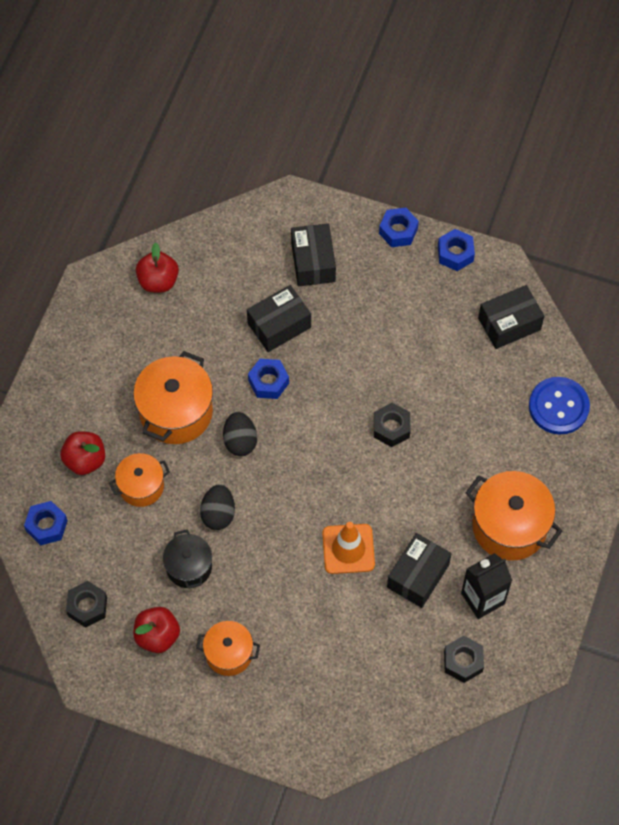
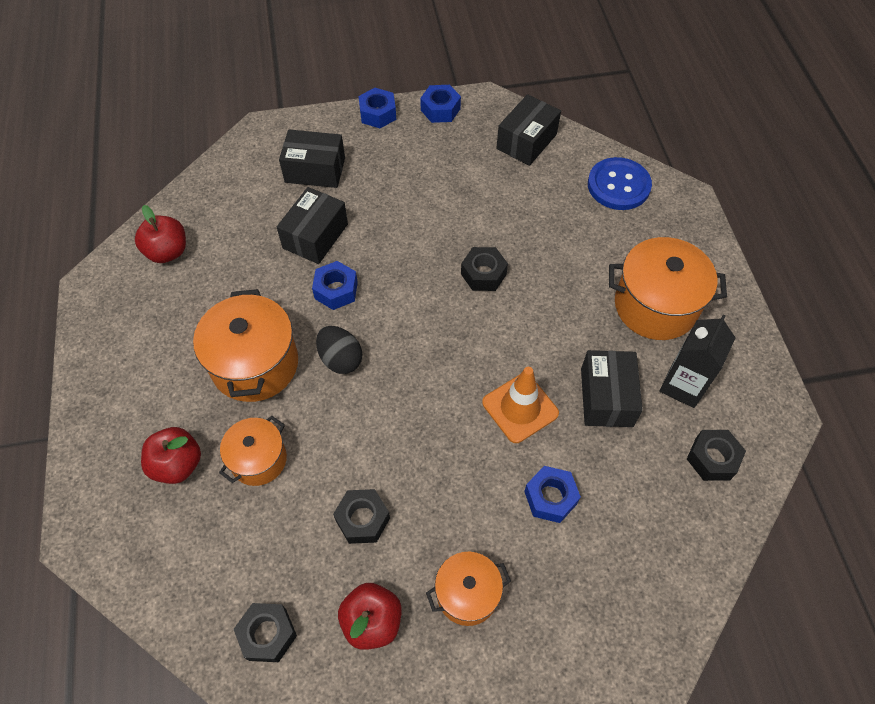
camera: 30 degrees left, 5 degrees down
(47, 526) = (167, 563): blue nut -> blue nut (550, 497)
(189, 567) = (362, 519): black pot -> black nut
(218, 514) = (361, 444): black egg -> none
(313, 262) = (315, 170): black box -> black box turned 45 degrees counterclockwise

